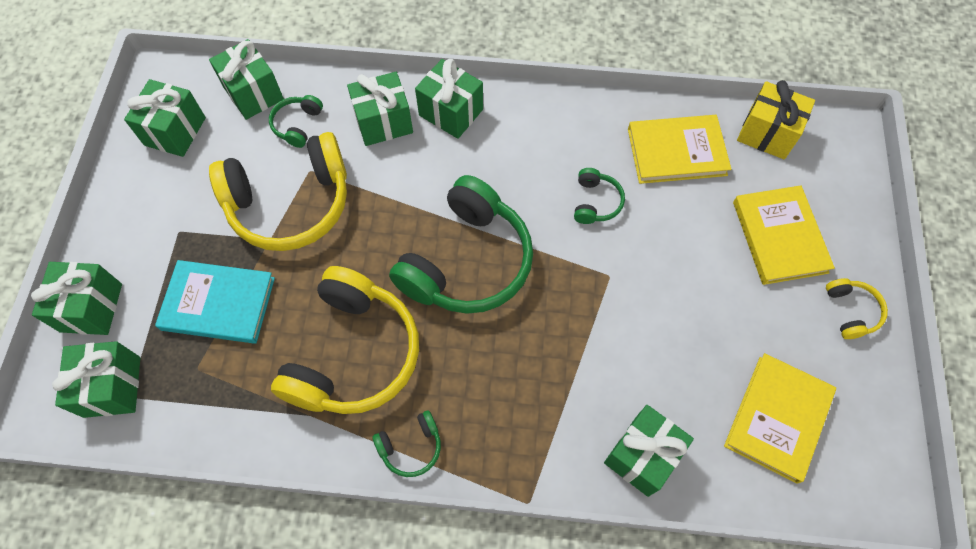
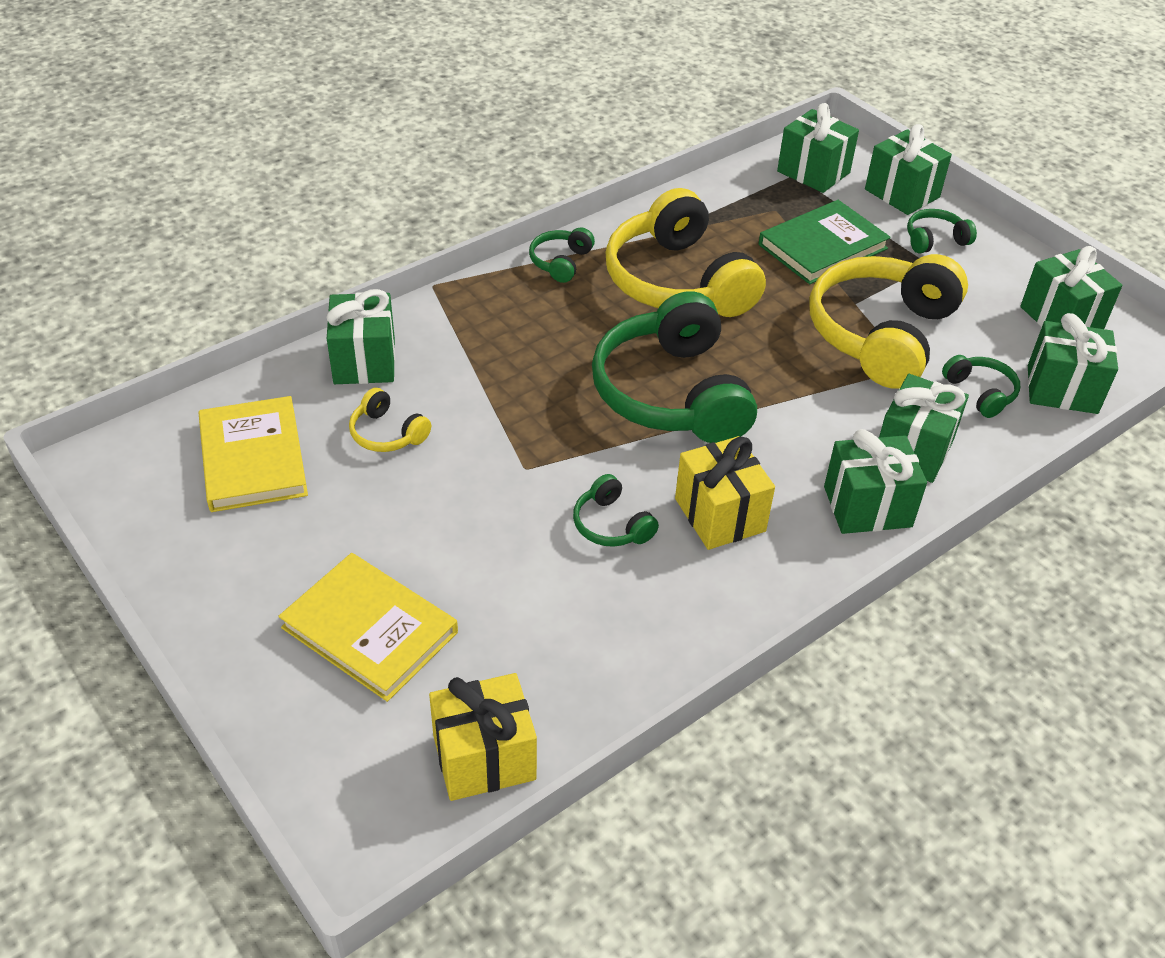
camera: 135 degrees right, 20 degrees down
(142, 247) = (935, 240): none -> green headphones
(218, 303) = (822, 247): turquoise book -> green book
(531, 164) = (719, 515): none -> yellow gift
(676, 152) = (578, 645): yellow book -> none
(851, 311) = (229, 604): yellow headphones -> yellow headphones (387, 433)

